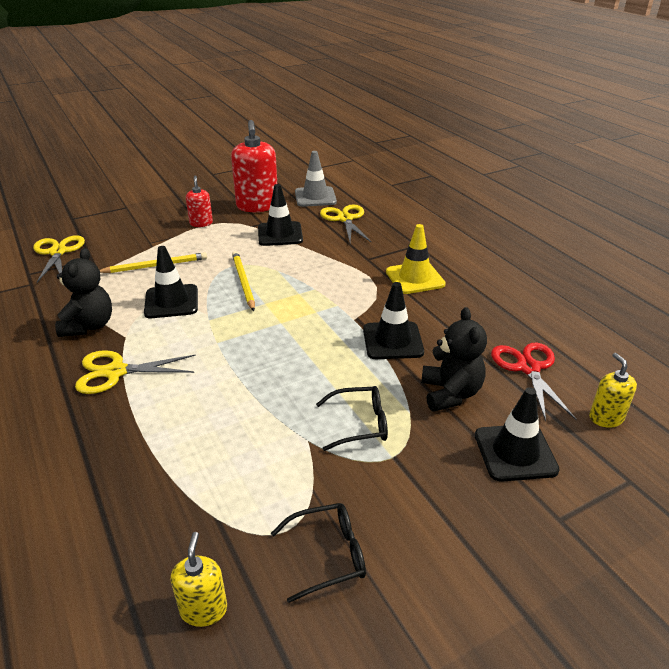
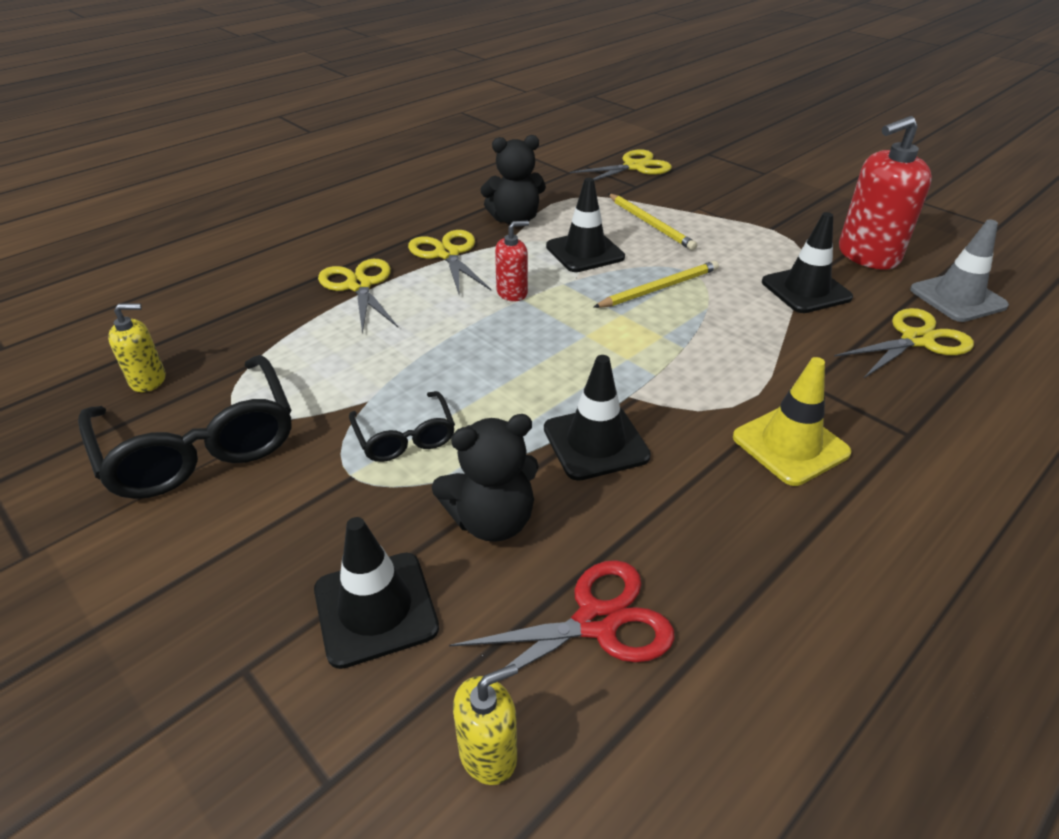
camera: 75 degrees right, 5 degrees up
(128, 434) = (359, 285): none -> yellow scissors
(201, 223) = (775, 227): red soap dispenser -> red soap dispenser (512, 293)
(329, 555) = (200, 446): black glasses -> black glasses, size x1.90

